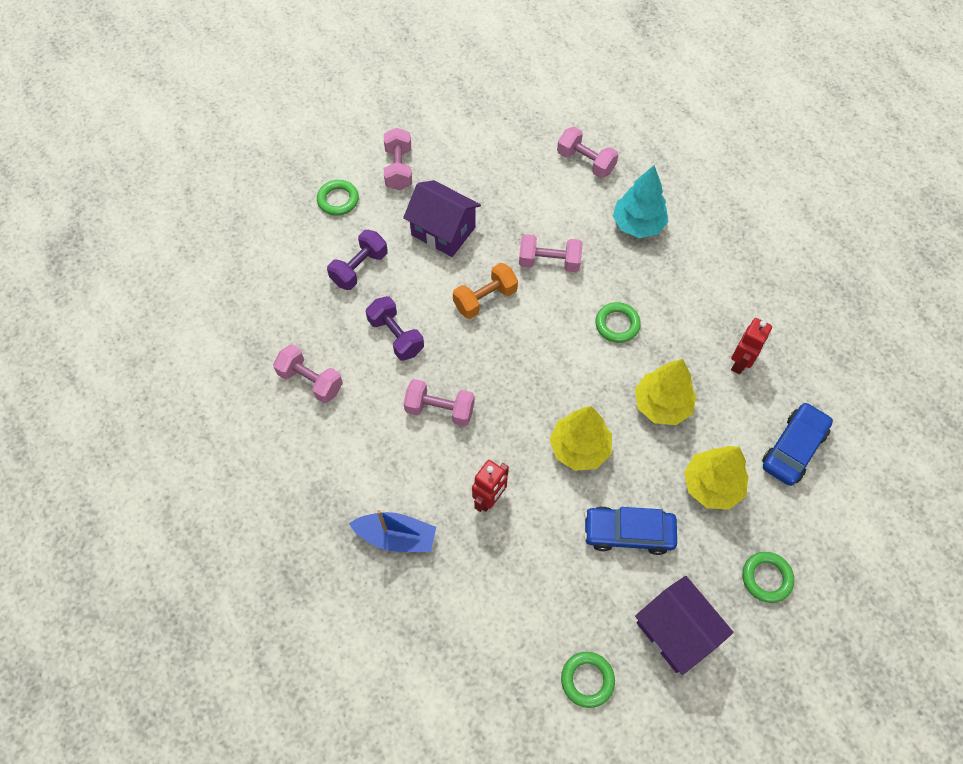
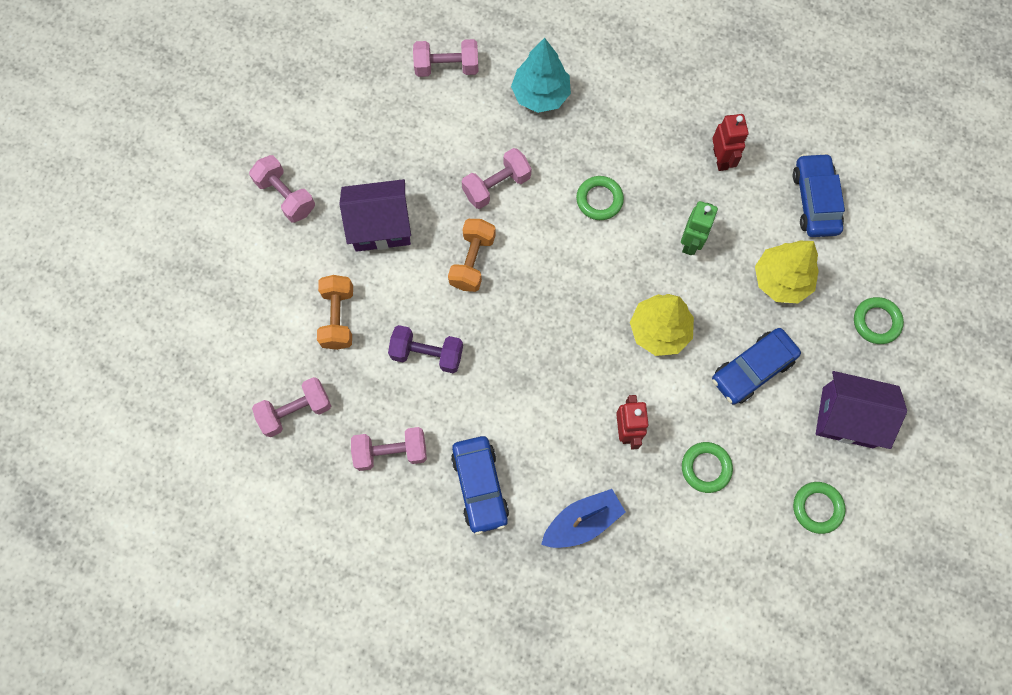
camera: 40 degrees left, 10 degrees up
(338, 200) = (258, 268): green ring -> green ring (706, 468)
(348, 452) = (480, 486): none -> blue car
(359, 268) = (338, 317): purple dumbbell -> orange dumbbell
(440, 409) = (521, 388): pink dumbbell -> pink dumbbell (296, 411)
(662, 405) = (691, 242): yellow tree -> green robot

